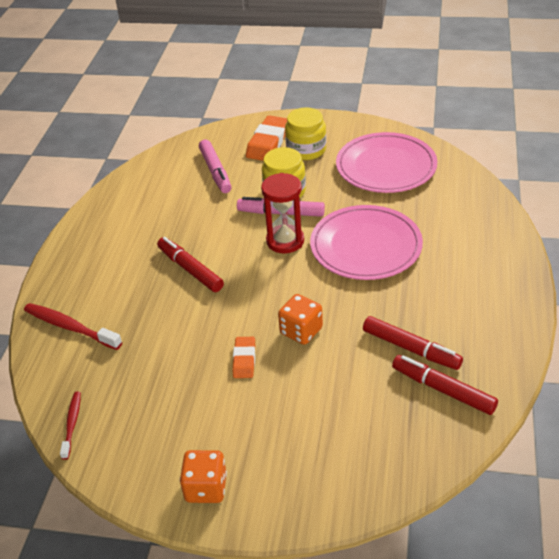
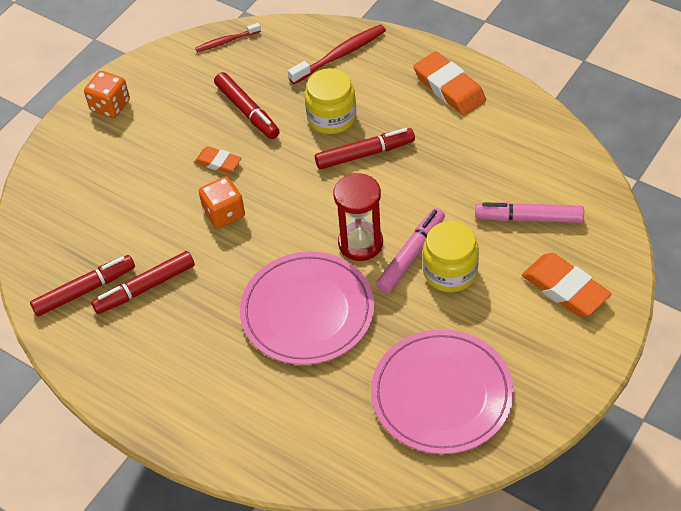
camera: 115 degrees right, 10 degrees up
(72, 424) = (227, 41): red toothbrush -> red toothbrush turned 135 degrees clockwise
(93, 246) = (449, 88): none -> orange eraser
(169, 365) = (247, 111): none -> red marker
(306, 150) = (526, 323): yellow jar -> yellow jar (331, 117)

